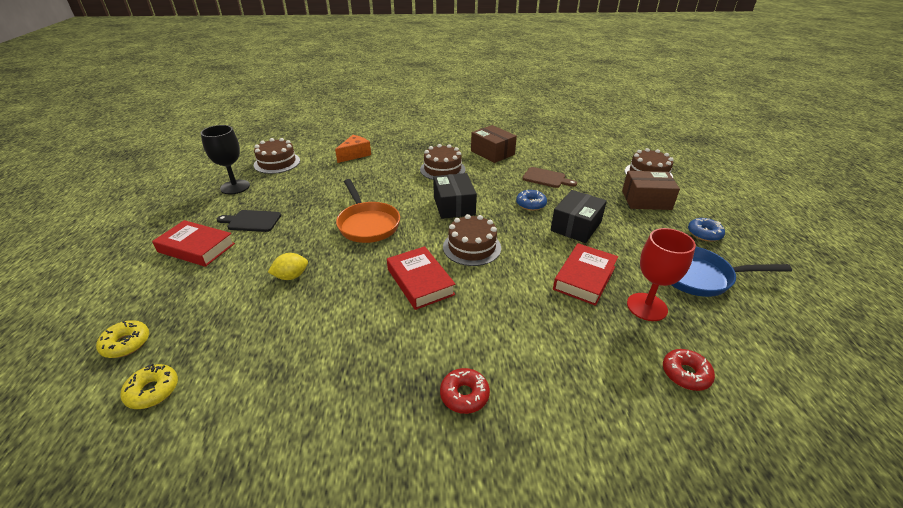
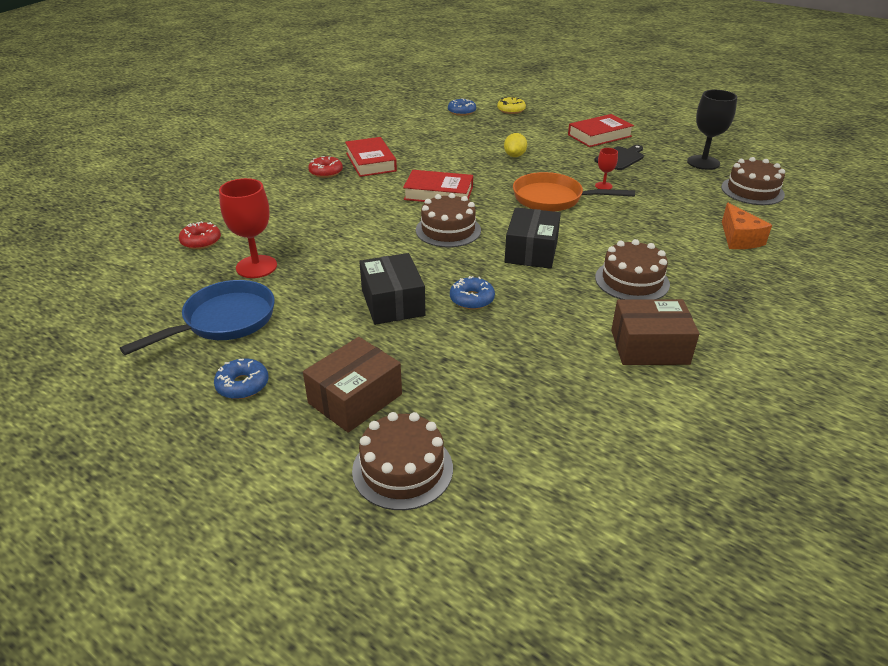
camera: 130 degrees right, 0 degrees up
(153, 391) = (461, 112): yellow donut -> blue donut
(321, 212) = (603, 186): none -> red goblet
(454, 206) = (531, 251): black box -> black box turned 75 degrees clockwise
(546, 178) = (516, 349): brown cutting board -> none
(584, 278) = (328, 260): red book -> red book (371, 162)

